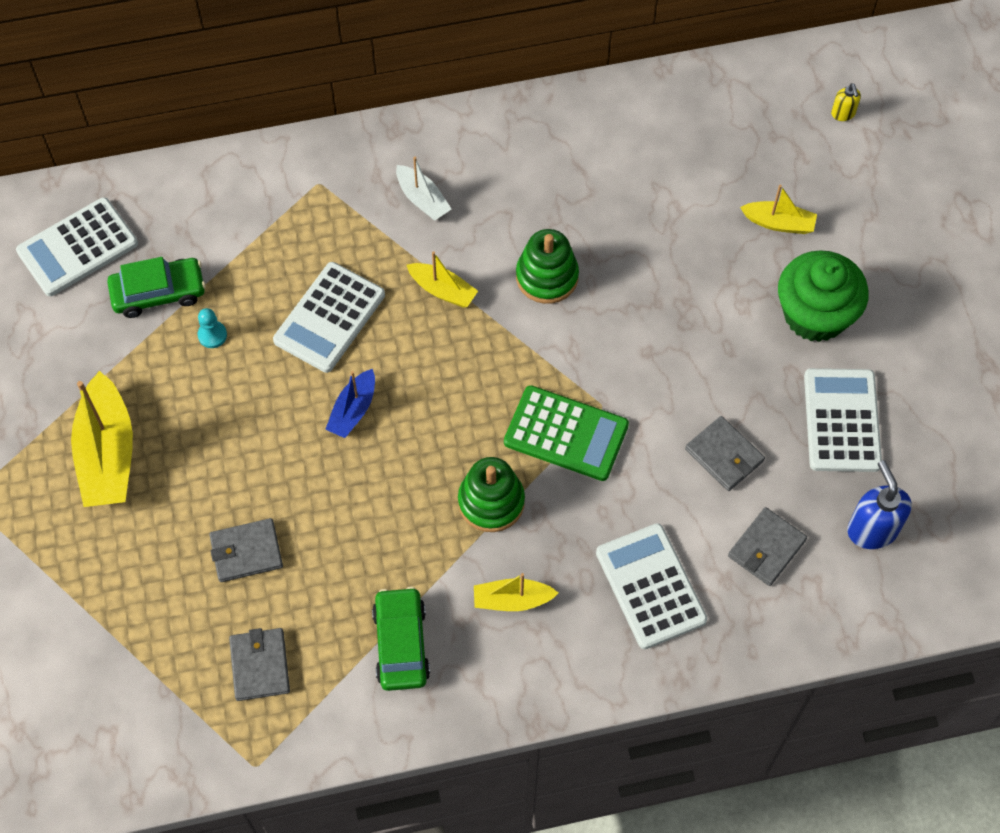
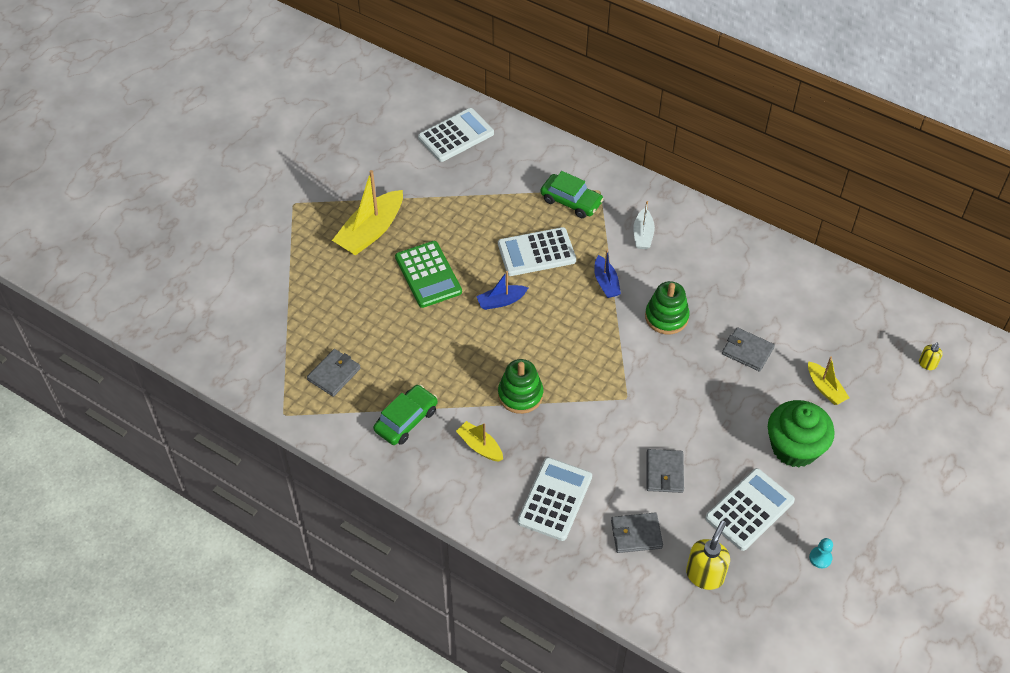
camera: 45 degrees right, 10 degrees down
(77, 247) = (456, 136): white calculator -> white calculator turned 135 degrees clockwise
(158, 292) = (470, 181): green car -> green car (571, 201)
(212, 335) = (473, 218): turquoise pawn -> turquoise pawn (820, 558)
(246, 552) = (383, 321): grey wallet -> grey wallet (747, 351)
(442, 290) = (606, 282): yellow boat -> blue boat
(566, 434) = (593, 395): green calculator -> green calculator (428, 275)
(872, 529) = (705, 575): blue soap dispenser -> yellow soap dispenser

